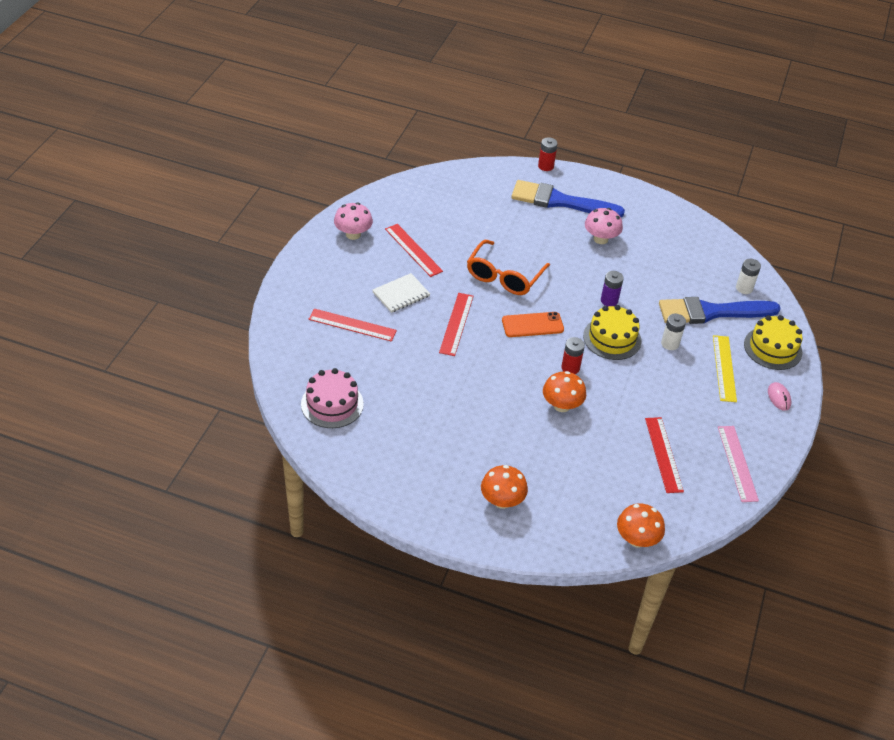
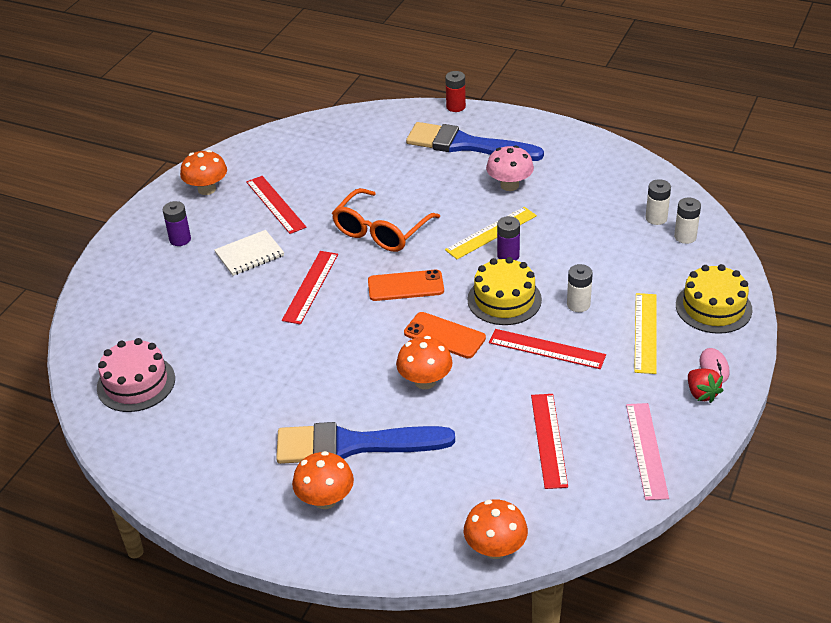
camera: 10 degrees right, 5 degrees down
(340, 279) = (180, 239): none -> purple battery
(352, 325) = (182, 291): red ruler -> red ruler (547, 349)
(353, 234) = (207, 189): pink mushroom -> orange mushroom
(570, 368) = (444, 335): red battery -> orange phone
(593, 280) = (491, 233): none -> yellow ruler
(711, 312) = (638, 266): blue brush -> blue brush (353, 445)
(720, 271) = (656, 218): none -> white battery
(772, 418) = (701, 394): none -> red strawberry

